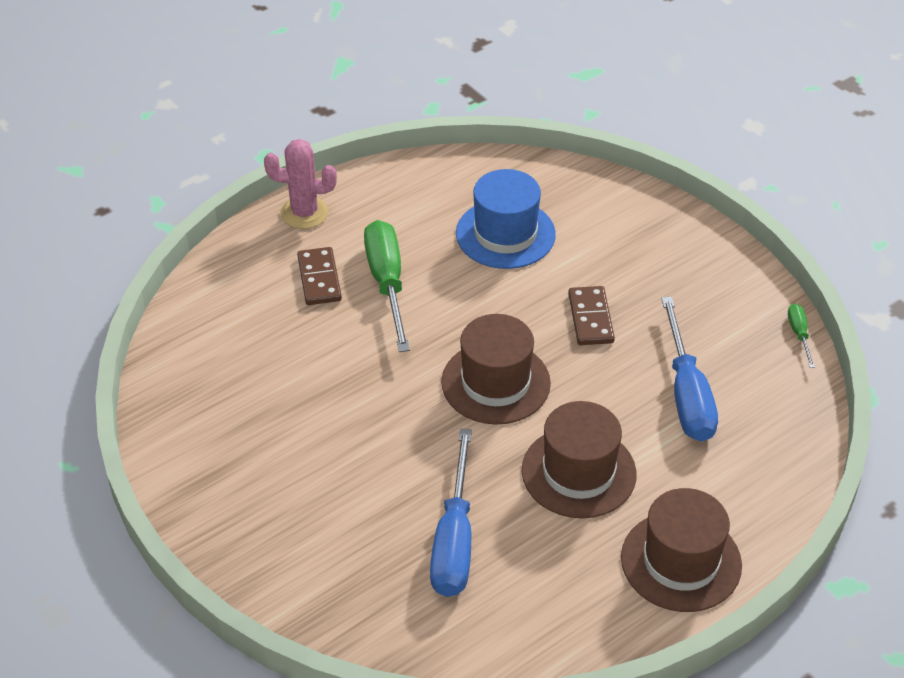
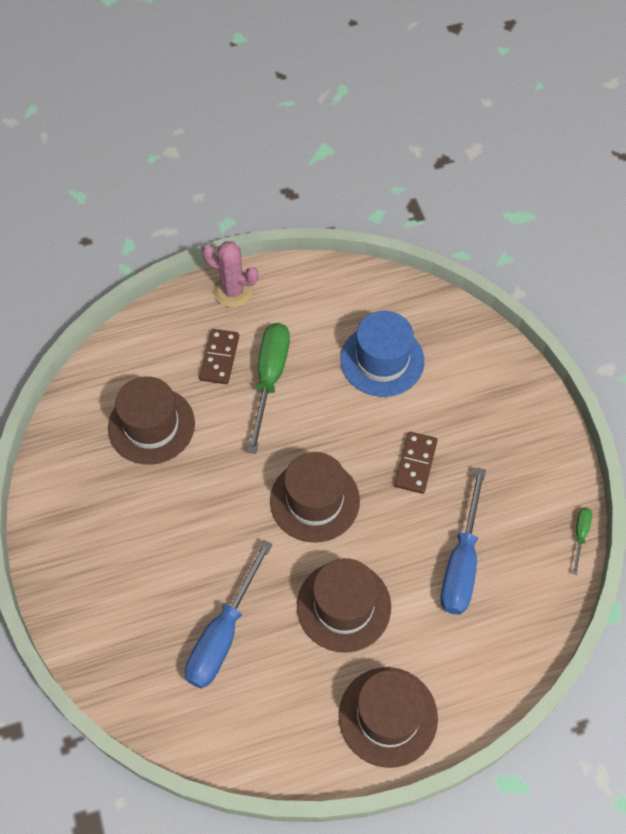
camera: 20 degrees right, 15 degrees up
(270, 363) = (151, 425): none -> brown hat

